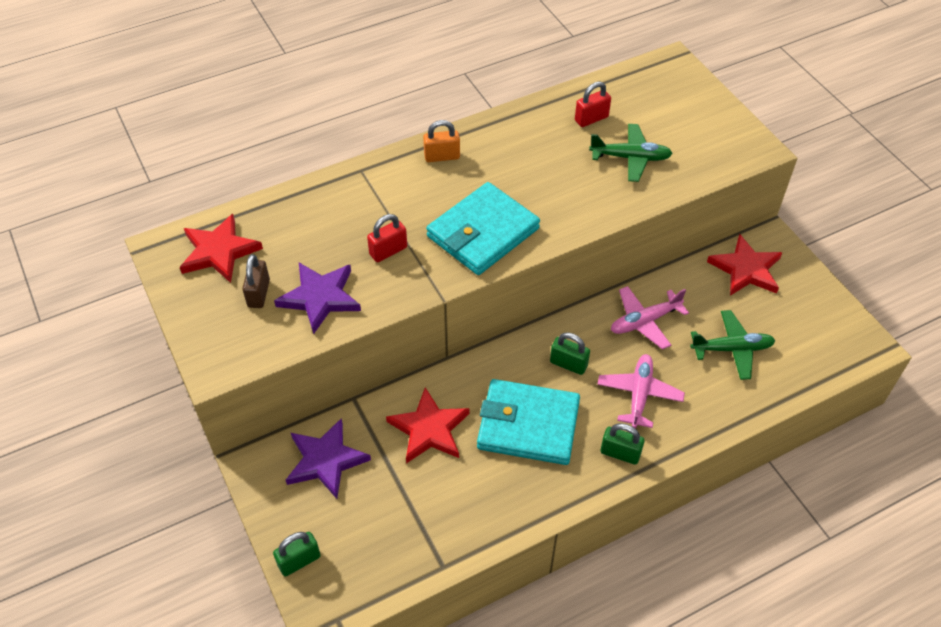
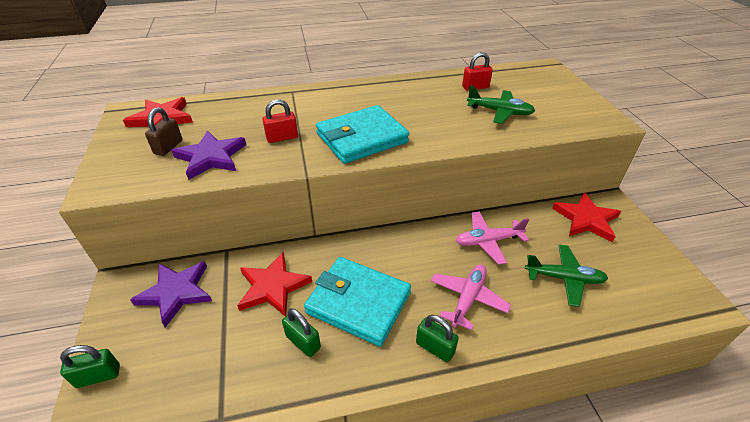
camera: 15 degrees right, 10 degrees down
(442, 156) = (354, 92): orange padlock -> none
(568, 364) = (412, 260): green padlock -> green padlock (303, 342)

